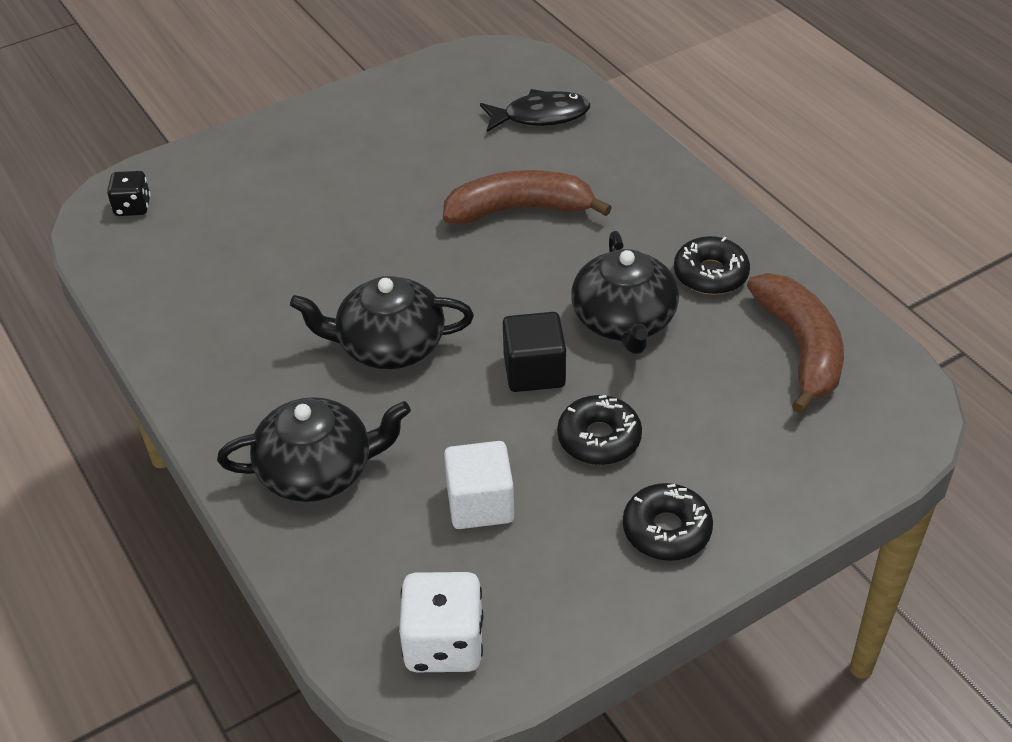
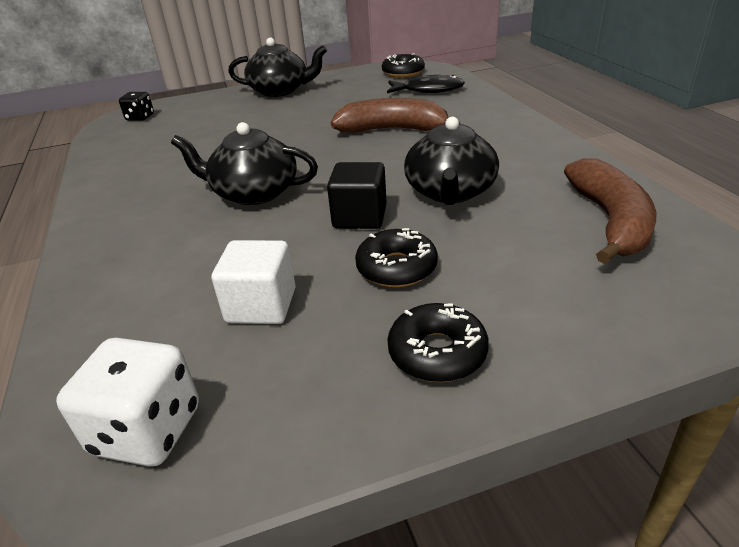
camera: 15 degrees right, 10 degrees down
(318, 470) = (142, 264): black teapot -> black teapot (280, 90)
(710, 274) = (534, 170): black donut -> black donut (403, 72)

